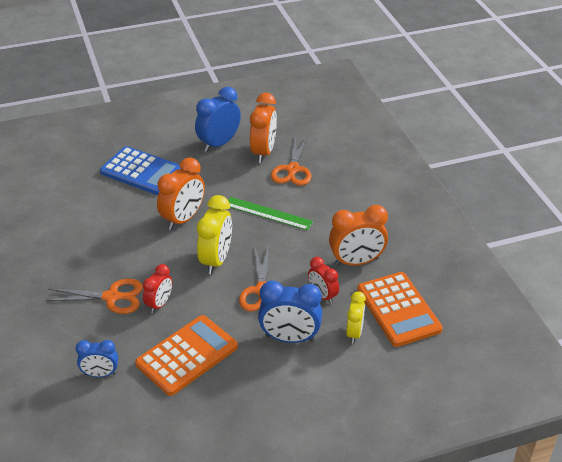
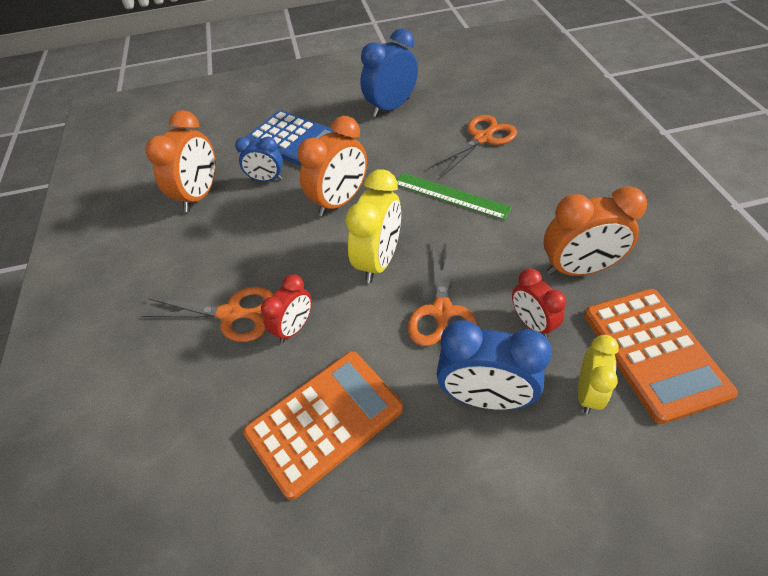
camera: 10 degrees right, 10 degrees up
(100, 374) = (191, 448): blue clock -> blue clock (266, 179)
(263, 152) = (445, 117): orange clock -> orange clock (200, 195)
(293, 169) = (482, 138): orange scissors -> orange scissors turned 150 degrees counterclockwise

